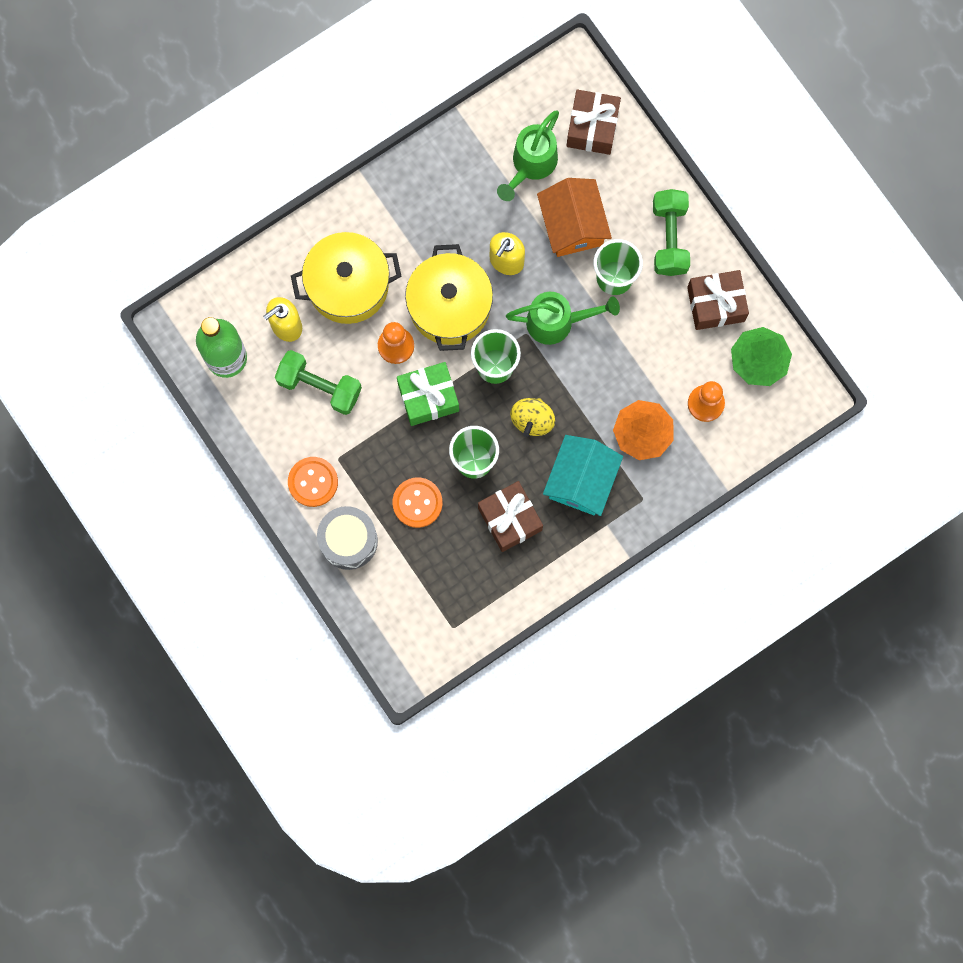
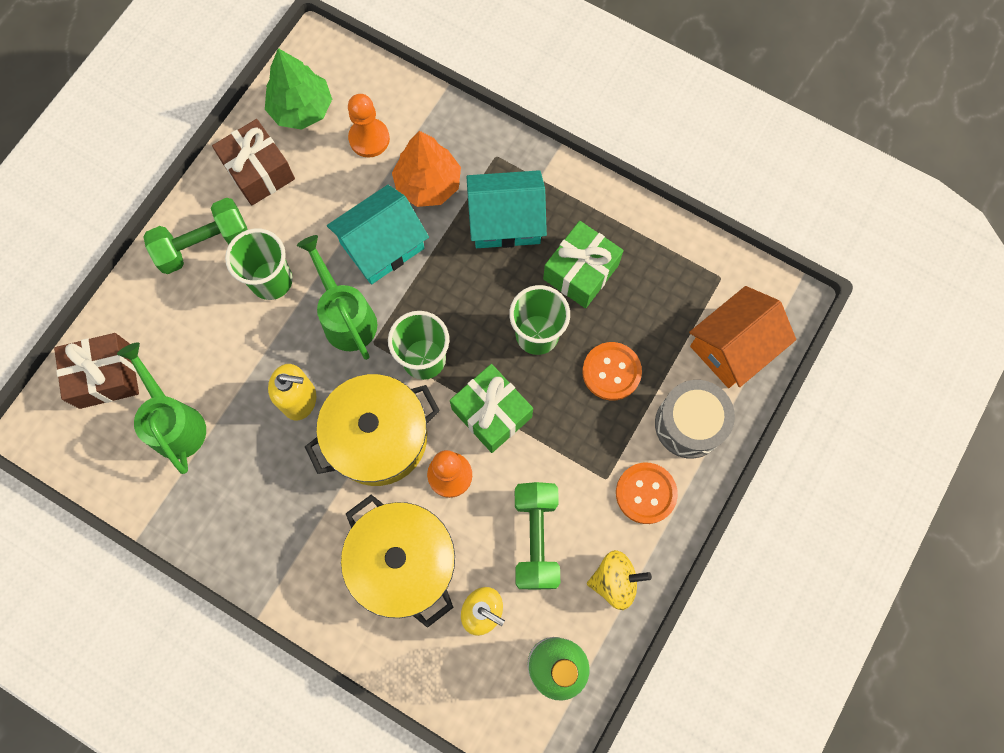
camera: 115 degrees left, 5 degrees down
(510, 519) = (581, 272): brown gift -> green gift
(531, 164) = (175, 423): green watering can -> green watering can turned 120 degrees counterclockwise
(532, 420) = (465, 295): yellow spinning top -> yellow spinning top (615, 581)
(572, 225) = (229, 348): orange house -> orange house (733, 347)
(605, 374) = (382, 246): none -> turquoise house

